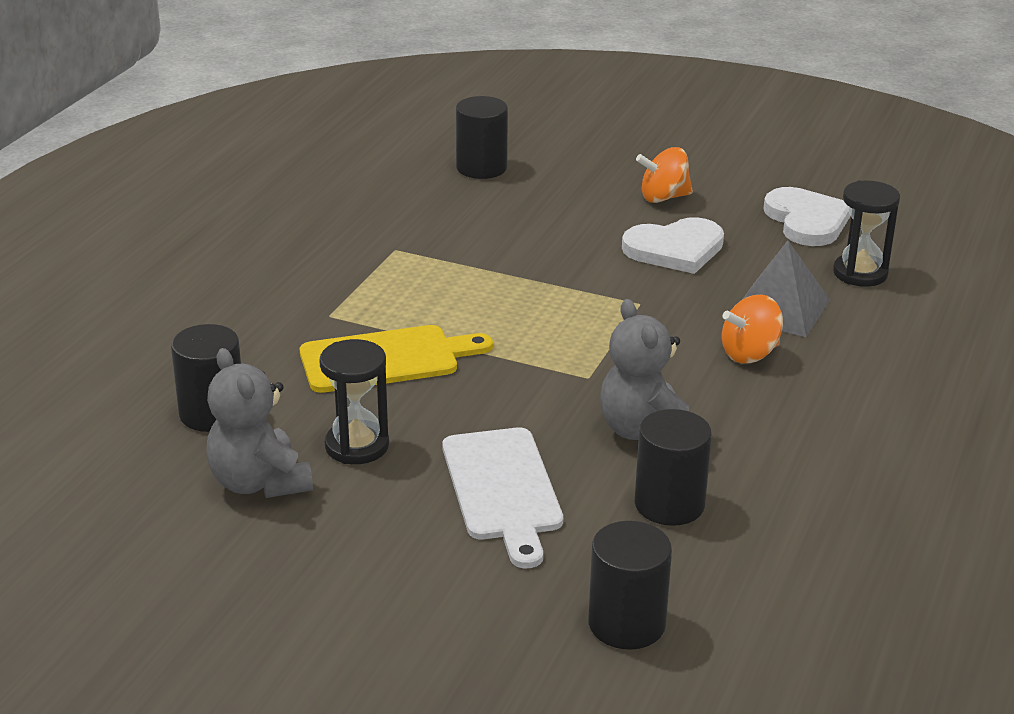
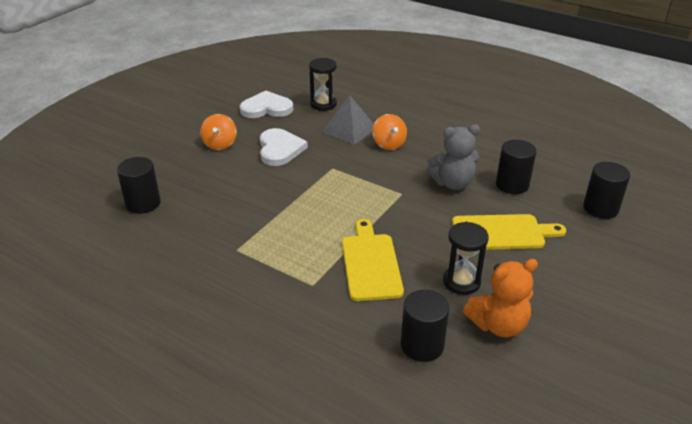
camera: 80 degrees left, 5 degrees up
(259, 483) = (498, 325): grey teddy bear -> orange teddy bear
(503, 489) = (502, 232): white cutting board -> yellow cutting board

